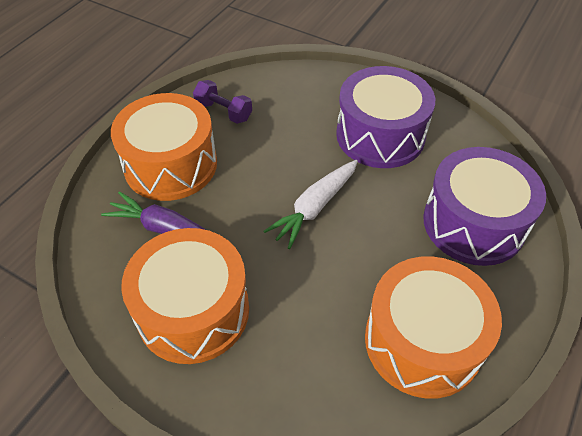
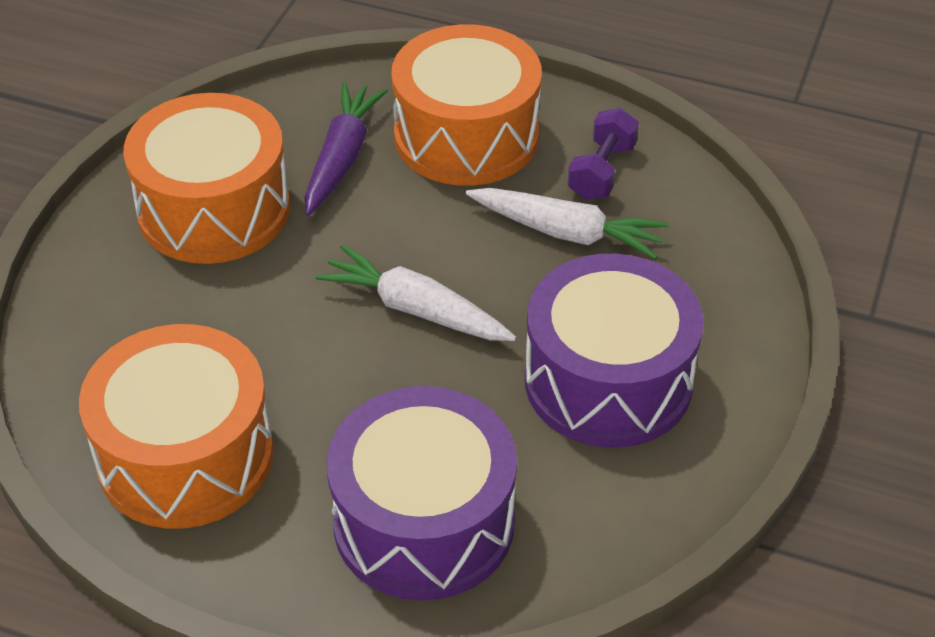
camera: 80 degrees right, 5 degrees down
(268, 133) = (567, 232): none -> white carrot

